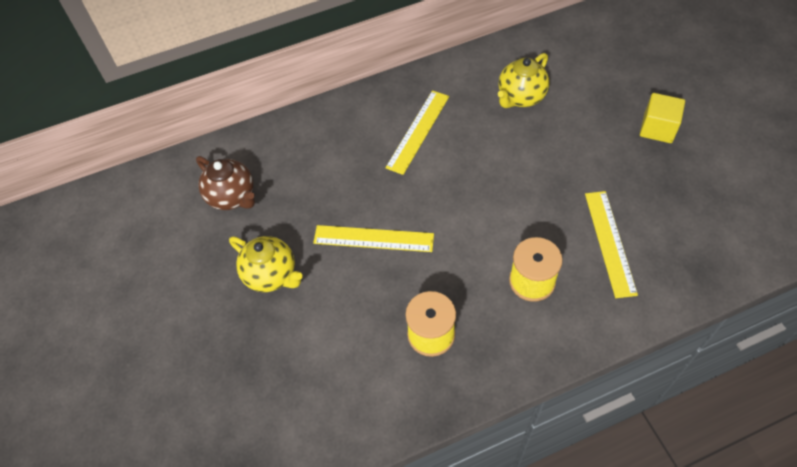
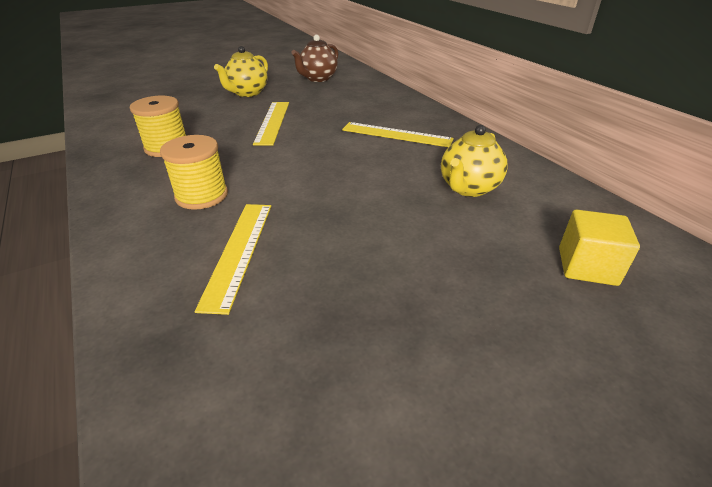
camera: 80 degrees right, 20 degrees down
(520, 97) = (468, 188): yellow teapot -> yellow teapot turned 90 degrees counterclockwise
(610, 242) = (238, 252): yellow ruler -> yellow ruler turned 75 degrees counterclockwise
(657, 128) = (457, 313): yellow cube -> yellow cube (587, 266)

